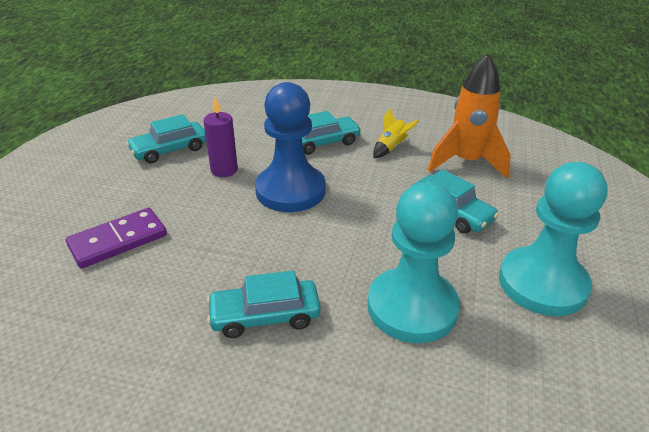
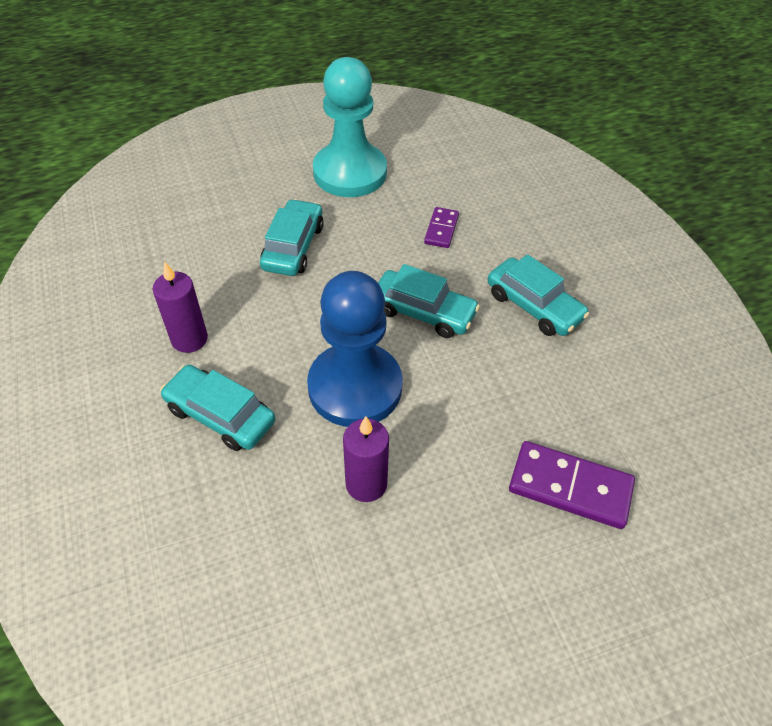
camera: 125 degrees left, 15 degrees up
(170, 150) = (370, 597): turquoise car -> turquoise car (423, 312)
(391, 148) = (189, 339): yellow rocket -> purple candle
(412, 307) = (441, 229): turquoise pawn -> purple domino
(466, 162) = (182, 264): orange rocket -> none

